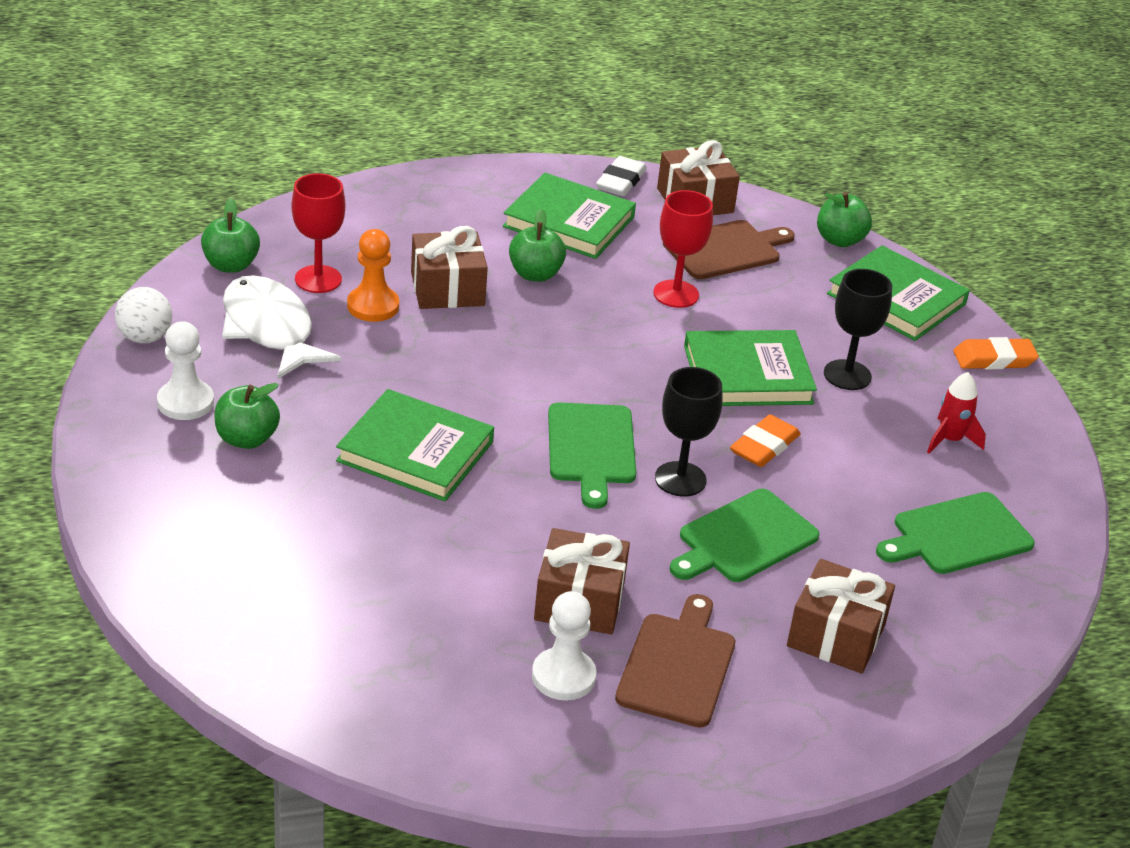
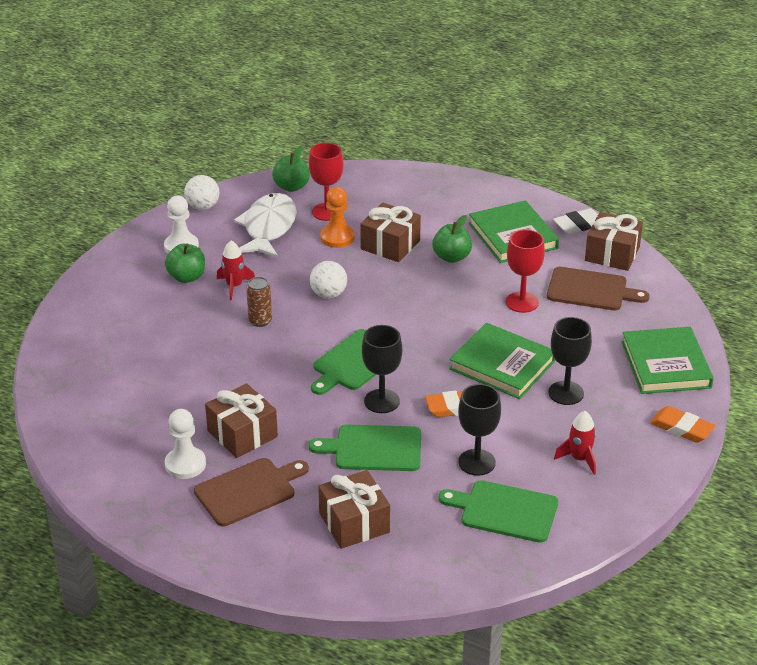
camera: 45 degrees right, 0 degrees up
(325, 423) = (234, 286): none -> red rocket
(415, 451) = (260, 321): green book -> brown can
(454, 380) = (328, 294): none -> white ball
(840, 240) = (678, 315): green apple -> none
(863, 497) = (476, 462): none -> black goblet

